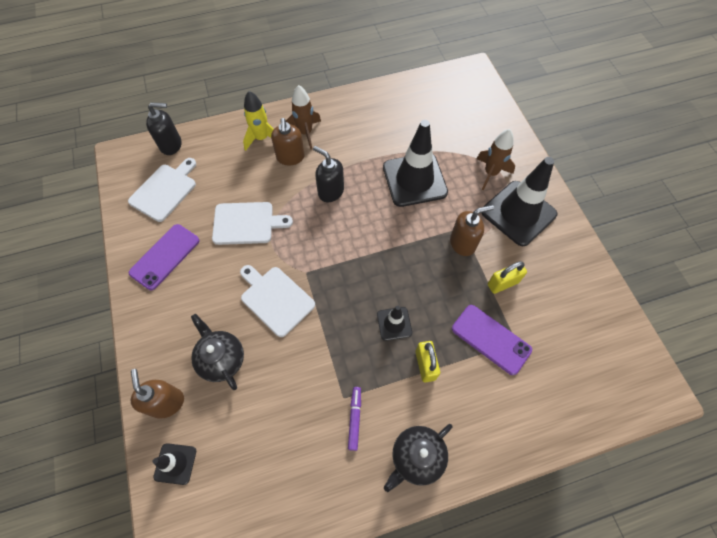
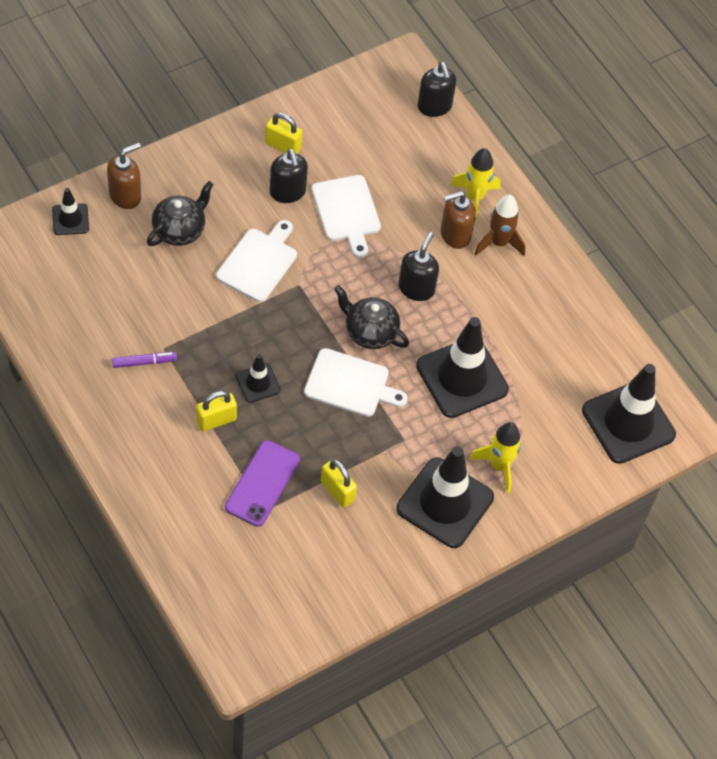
camera: 70 degrees right, 5 degrees down
(165, 190) = (368, 120): white cutting board -> white cutting board (350, 384)
(165, 256) = (283, 146): purple phone -> yellow padlock
(212, 262) = (287, 192): none -> black soap dispenser
(416, 457) = (117, 424): black teapot -> black teapot (370, 332)
(463, 243) = (382, 442): brown soap dispenser -> none
(465, 96) = (628, 422): none -> black traffic cone
(490, 173) = (499, 466): brown rocket -> yellow rocket

